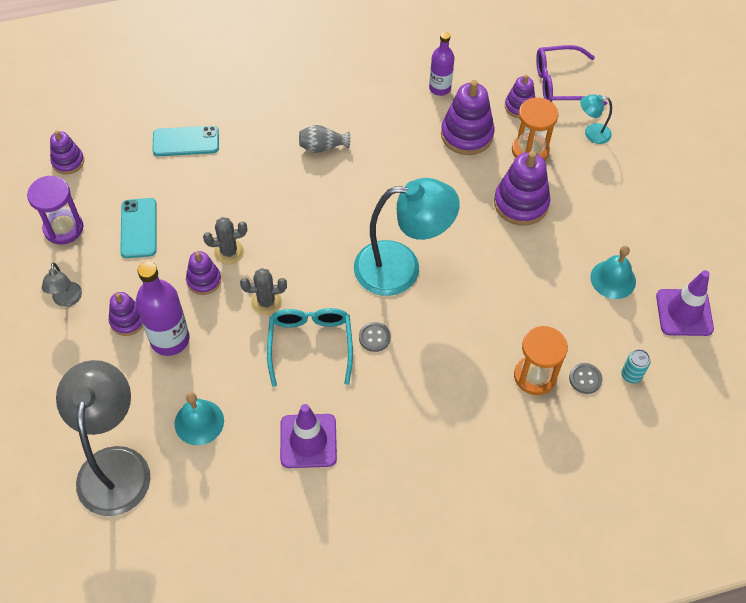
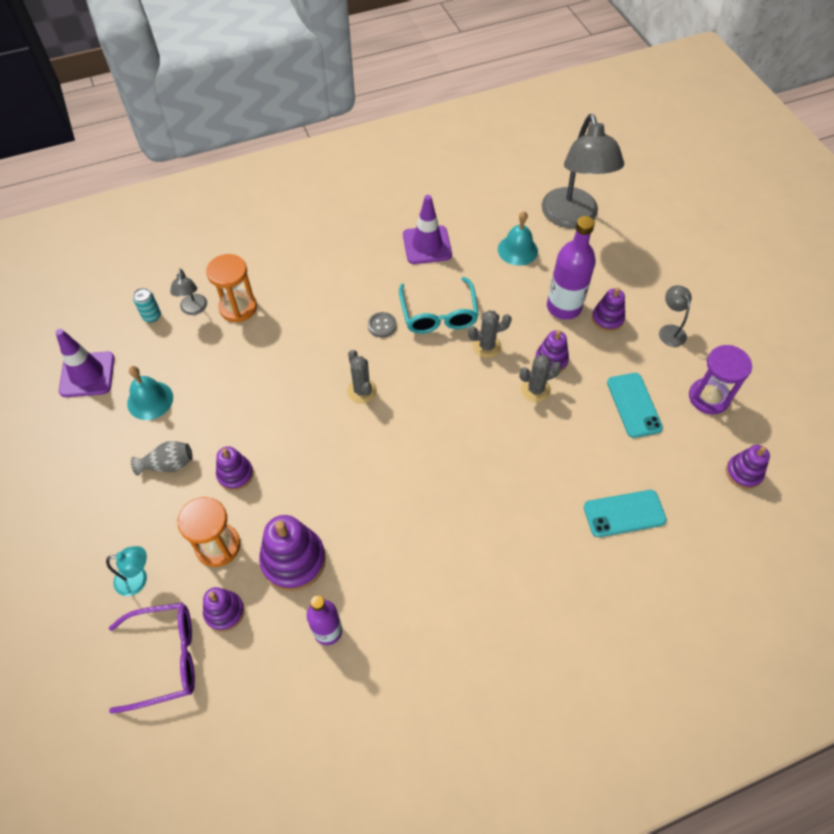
camera: 175 degrees right, 0 degrees up
(322, 147) = (464, 524): grey vase -> grey vase (168, 464)
(401, 268) = (362, 391): turquoise lamp -> grey cactus
(521, 203) = (235, 474): purple stacking toy -> purple stacking toy, size x0.60
(585, 379) = (194, 309): grey button -> grey lamp

